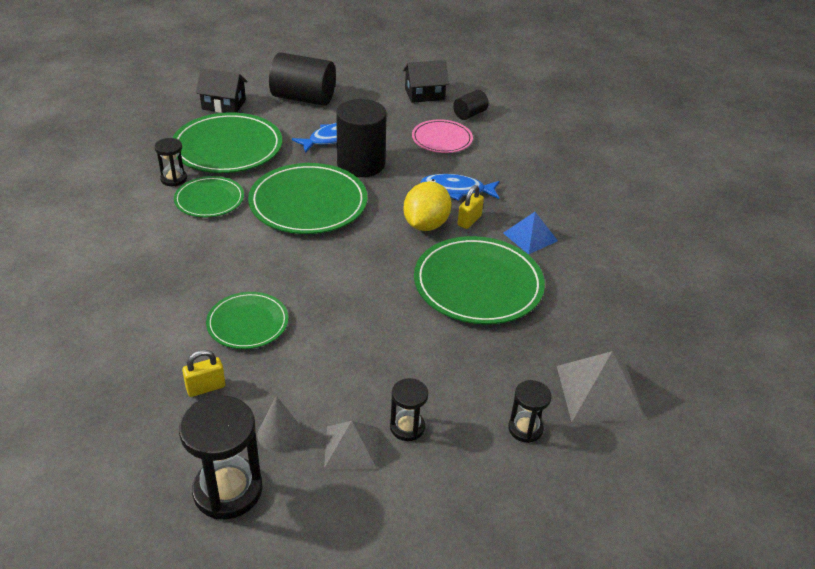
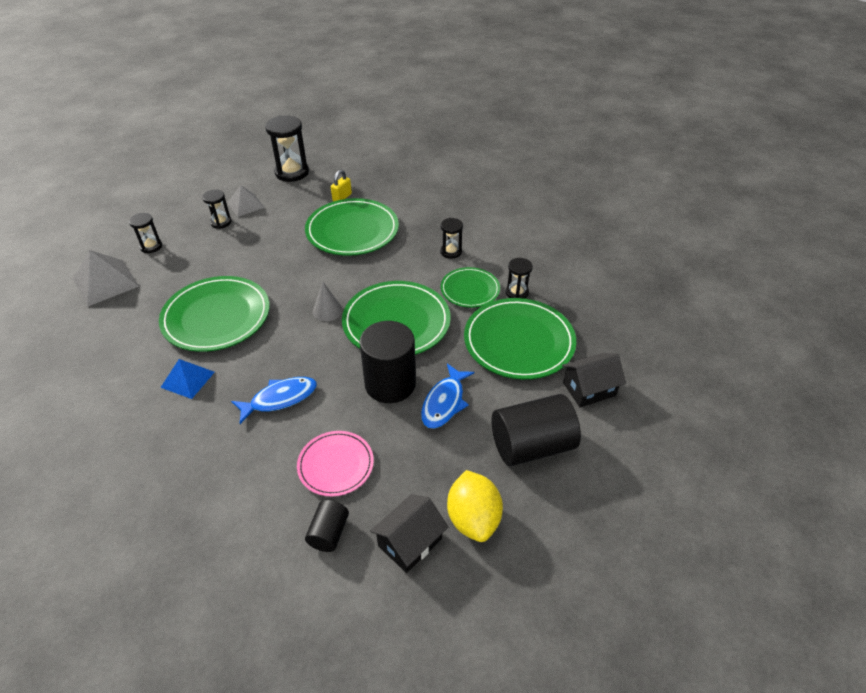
camera: 150 degrees right, 5 degrees up
(175, 243) = (451, 252): none -> black hourglass
(247, 323) = (352, 230): green plate -> green plate, size x1.72
(279, 433) = (286, 196): grey cone -> grey cone (327, 310)
(425, 225) = (286, 348): yellow lemon -> yellow lemon (473, 518)
(469, 221) = (250, 370): yellow padlock -> none

